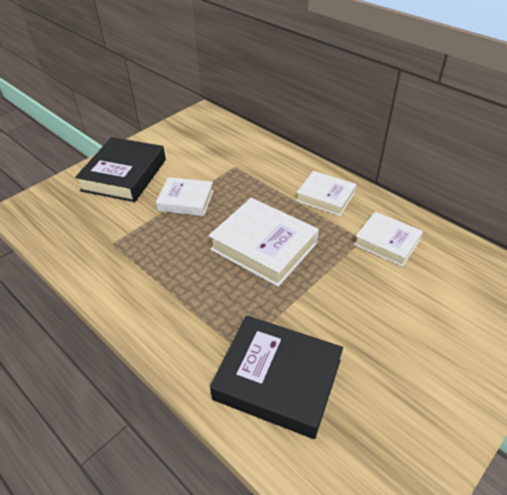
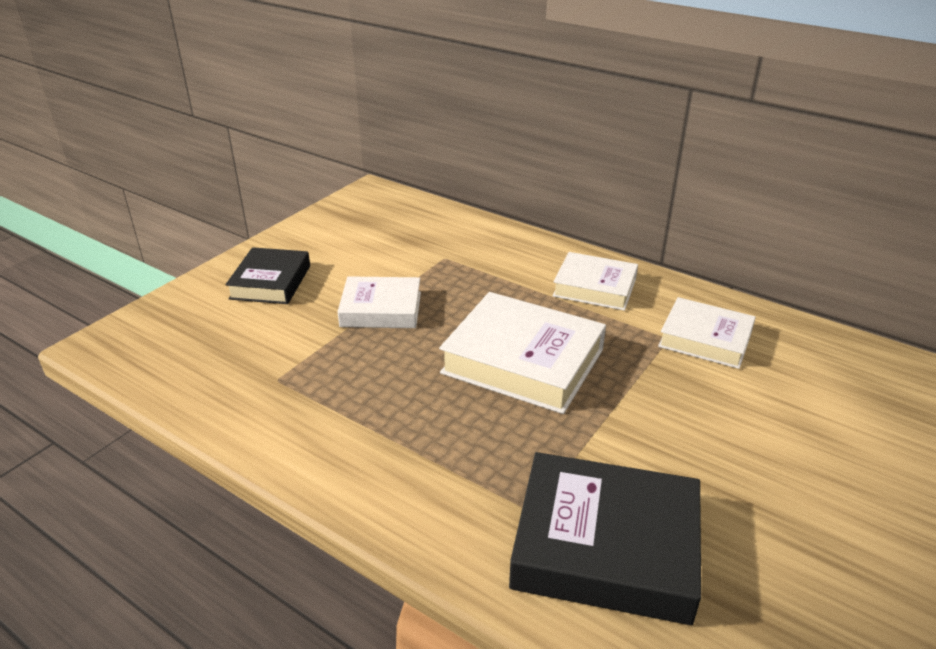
camera: 10 degrees left, 10 degrees down
(124, 175) = (270, 282): black book -> black book, size x0.63

